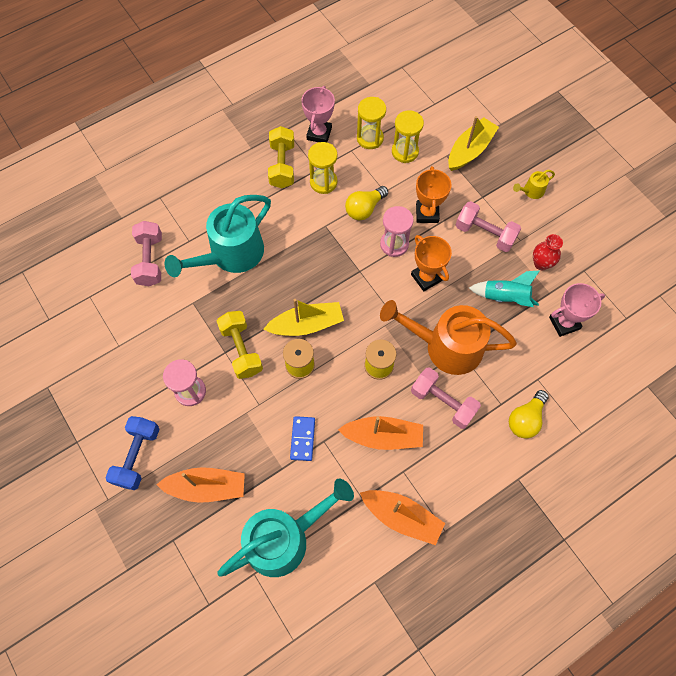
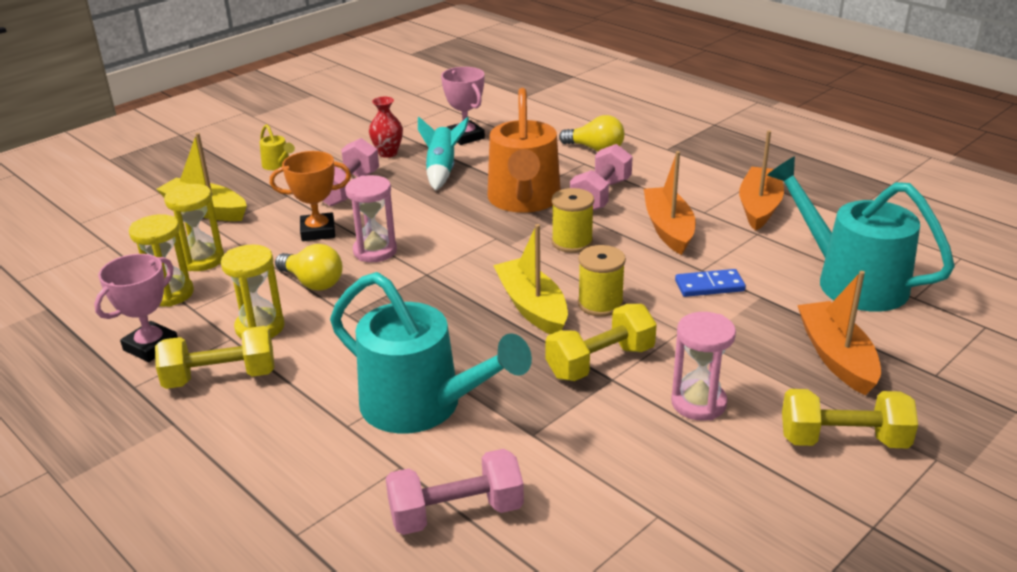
camera: 100 degrees left, 35 degrees down
(137, 456) = (843, 440): blue dumbbell -> yellow dumbbell
(319, 133) = (151, 346): pink trophy -> pink trophy turned 60 degrees counterclockwise
(426, 277) = (425, 222): orange trophy -> none

